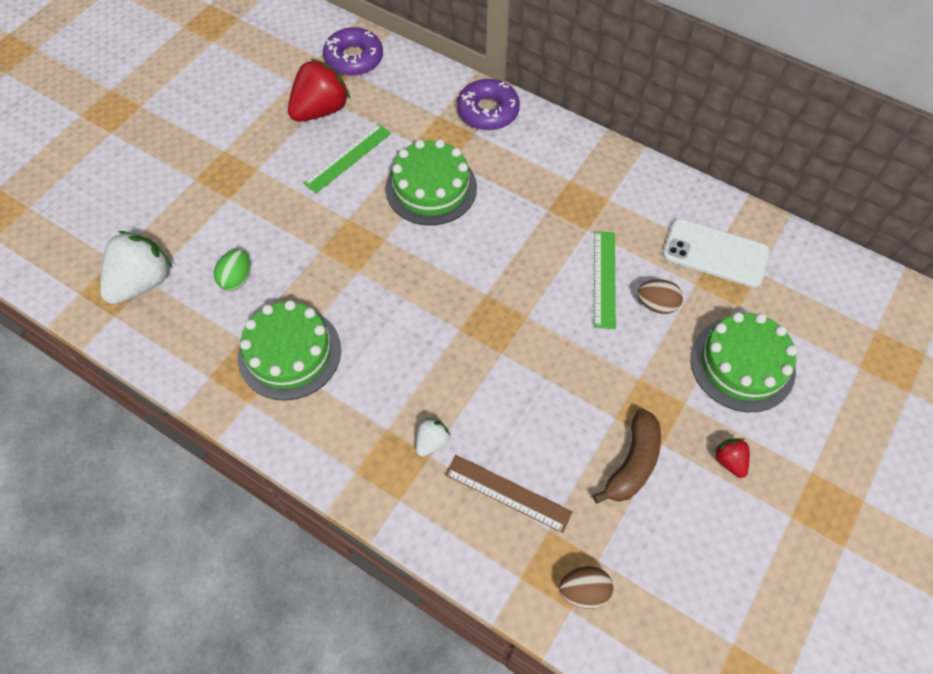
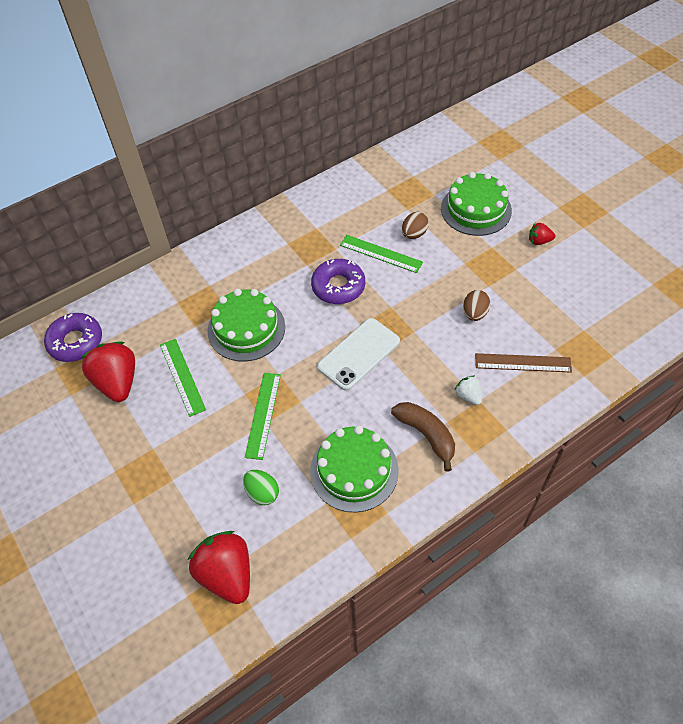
camera: 65 degrees left, 5 degrees down
(142, 282) = (227, 574): white strawberry -> red strawberry
(328, 245) = (263, 415): none -> green ruler
(488, 111) = (193, 269): purple donut -> purple donut (338, 286)
(507, 493) = (523, 363): brown ruler -> brown ruler turned 45 degrees clockwise
(583, 591) = (602, 344): brown egg -> brown egg (474, 313)
(632, 463) = (524, 288): brown banana -> brown banana (426, 435)
(715, 253) = (389, 190): white phone -> white phone (359, 354)

